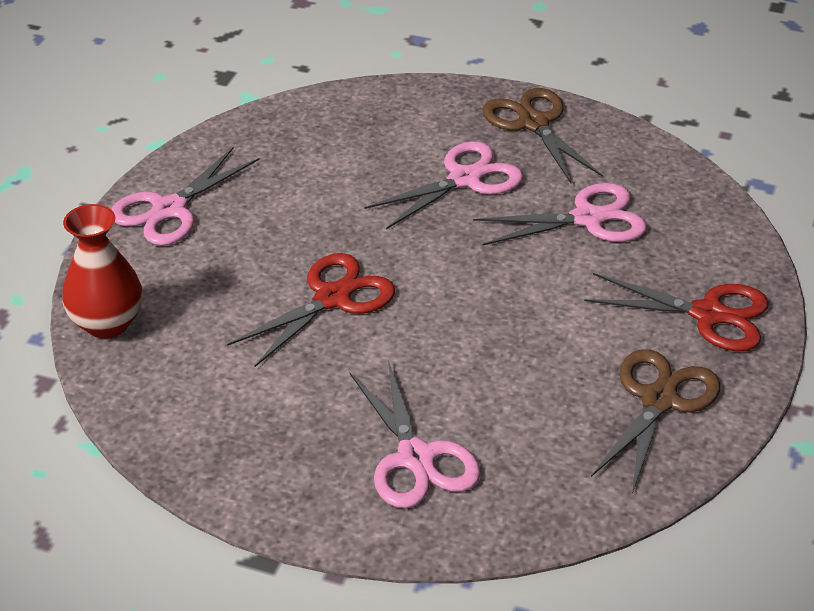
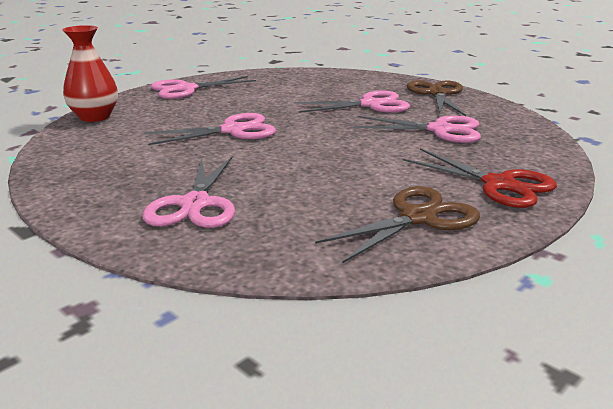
camera: 25 degrees right, 15 degrees down
(332, 298) = (232, 130): red scissors -> pink scissors

